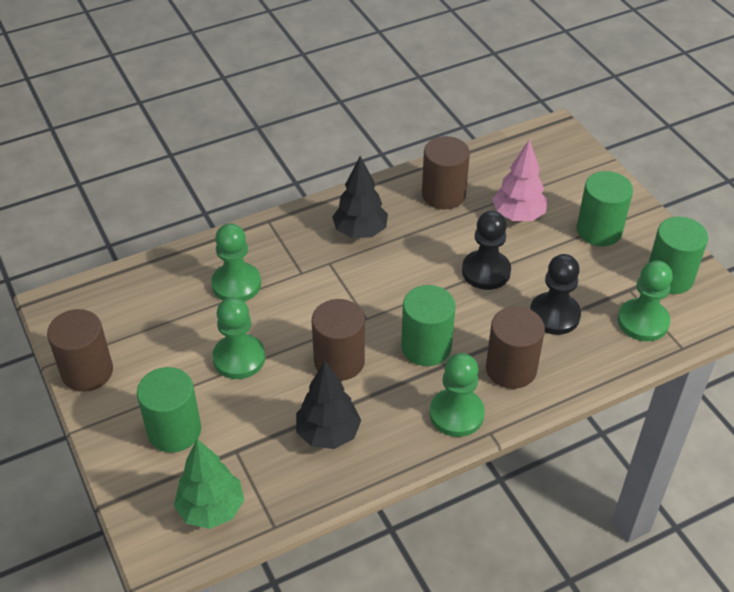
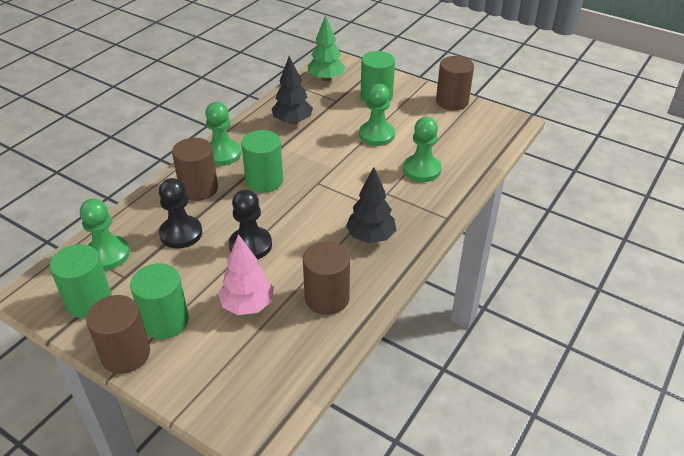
camera: 150 degrees right, 5 degrees down
(339, 361) = (315, 154): brown cylinder -> brown cylinder (126, 354)

